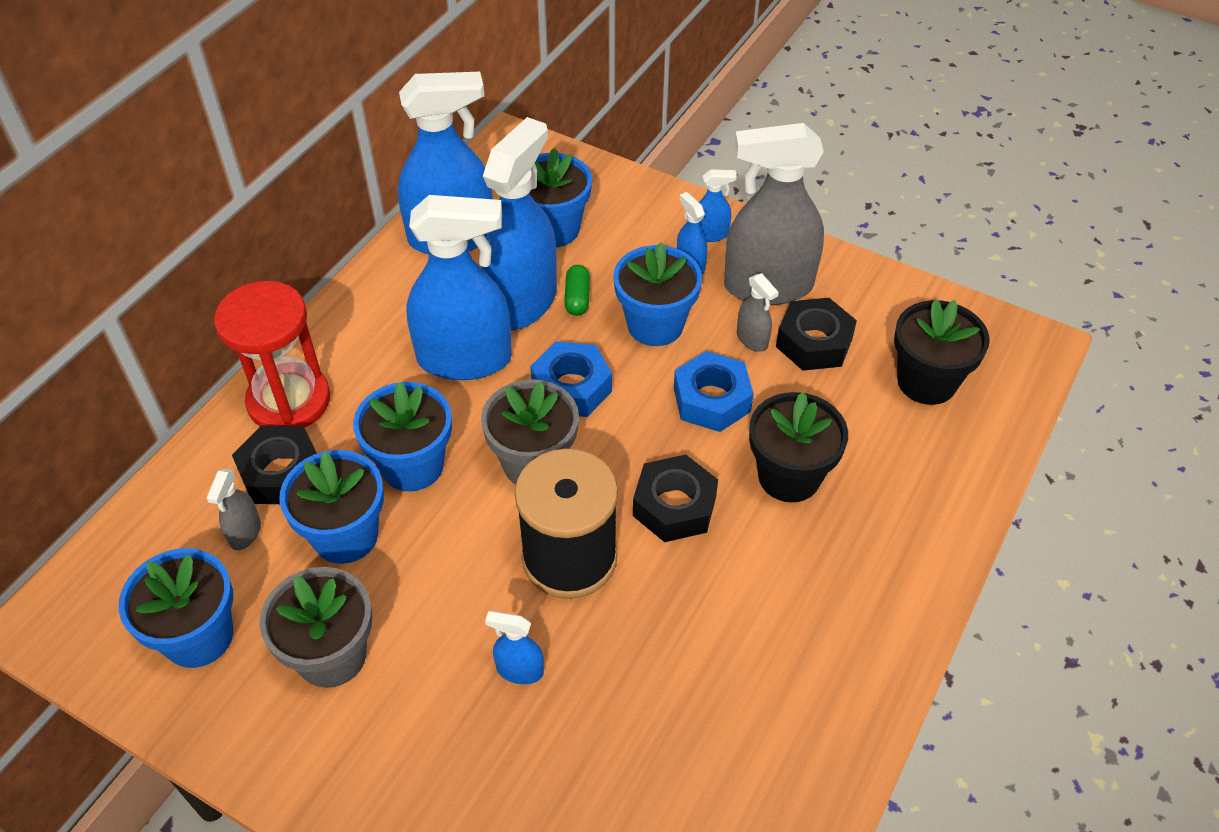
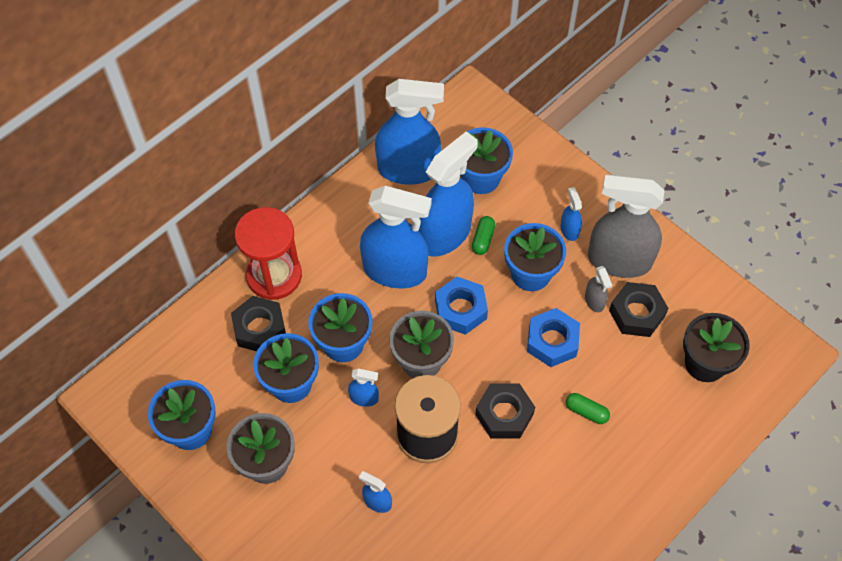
camera: 15 degrees right, 10 degrees up
(245, 533) = (230, 366): grey spray bottle -> none
(710, 234) = (591, 207): blue spray bottle -> blue spray bottle (364, 398)
(789, 476) = (586, 411): black flower pot -> green capsule

